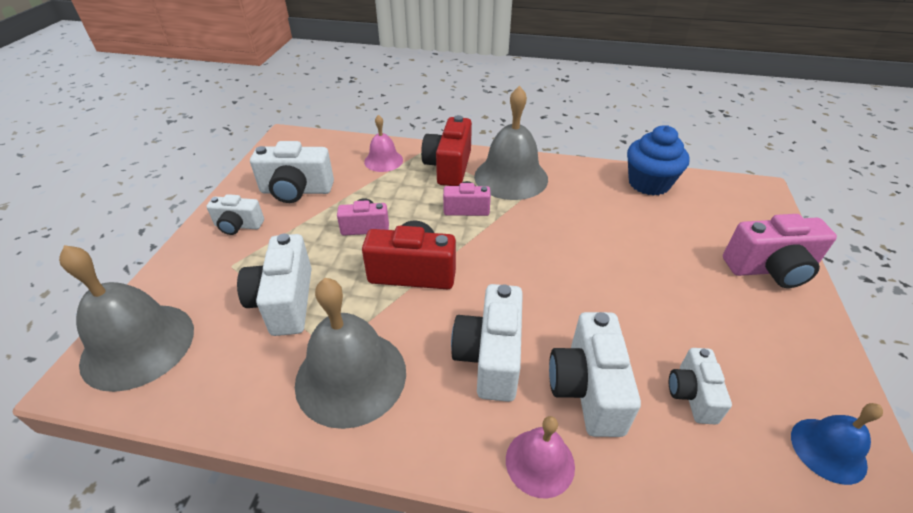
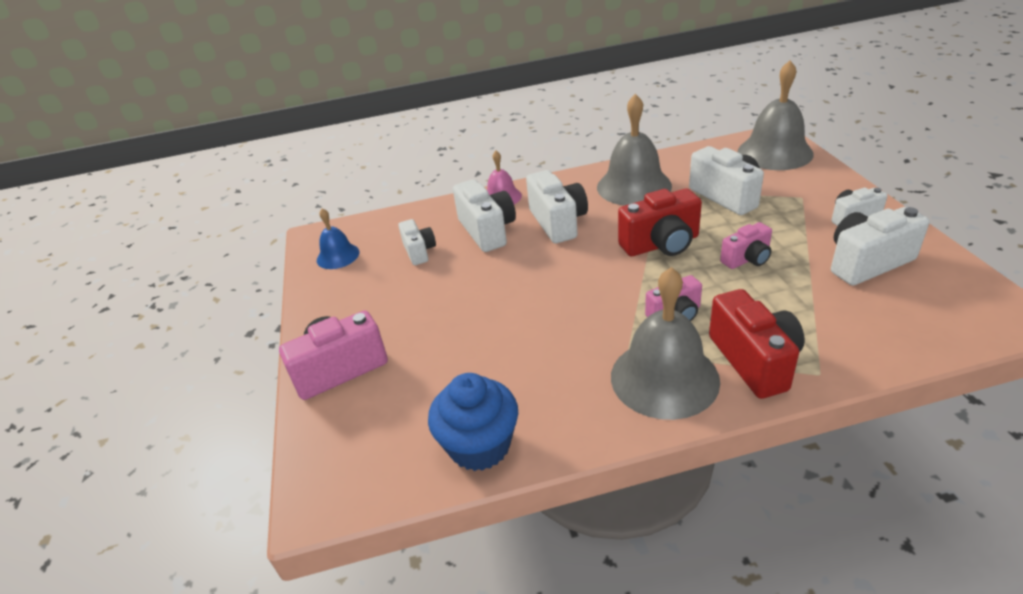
camera: 160 degrees right, 5 degrees down
(383, 160) = (843, 336): pink bell -> none

